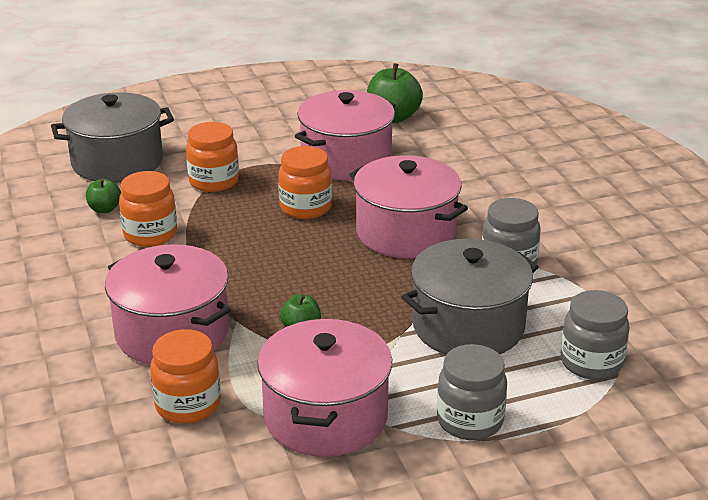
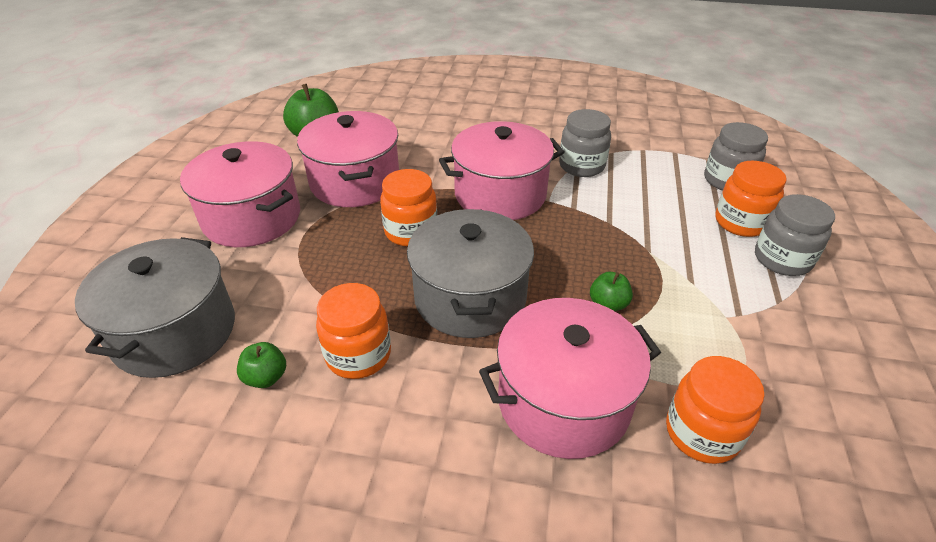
camera: 60 degrees left, 10 degrees up
(214, 181) = (302, 272): orange jar -> orange jar (740, 222)
(325, 416) = (753, 337): pink pot -> pink pot (252, 218)
(468, 326) = (655, 214): grey pot -> grey pot (470, 297)

